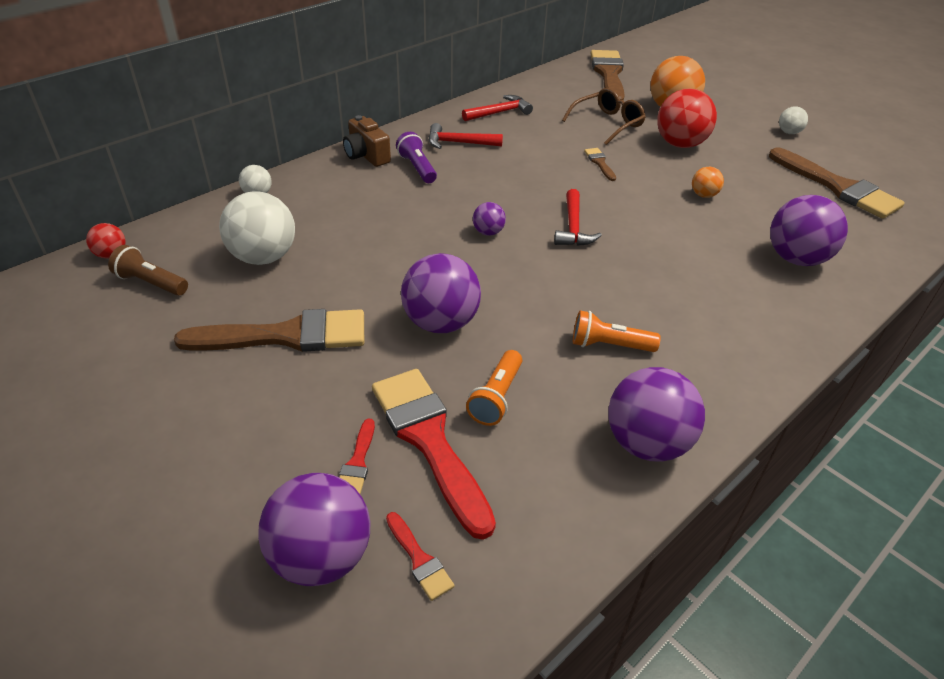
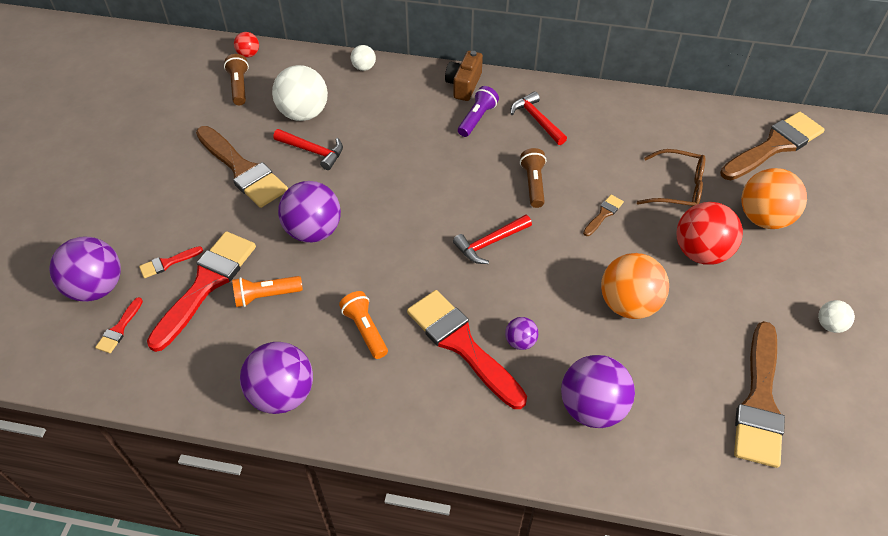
camera: 55 degrees right, 10 degrees up
(488, 232) = (435, 200): purple ball -> purple ball (520, 341)
(499, 113) = (611, 116): red hammer -> red hammer (313, 151)
(530, 177) = (533, 184): none -> brown flashlight
(677, 294) = (462, 344): none -> red brush
(703, 195) = (628, 304): orange ball -> orange ball, size x2.03

